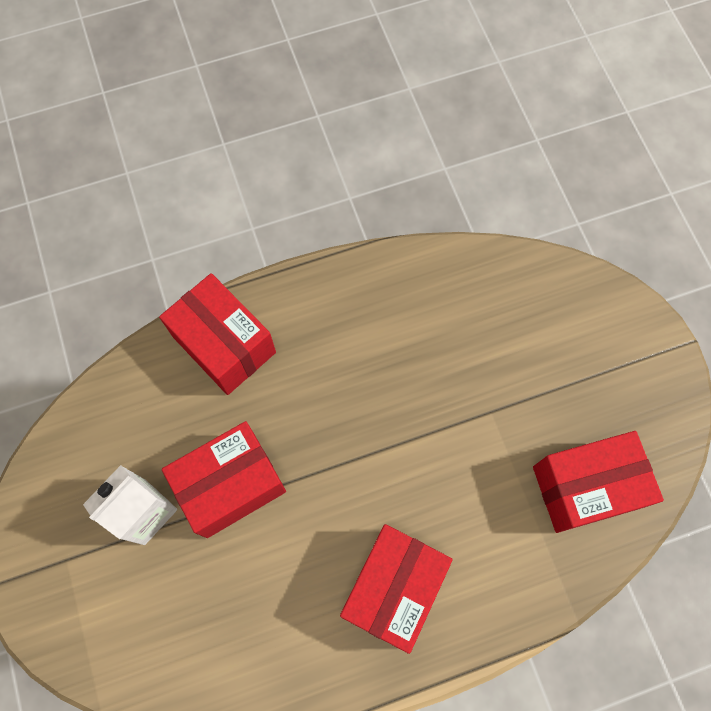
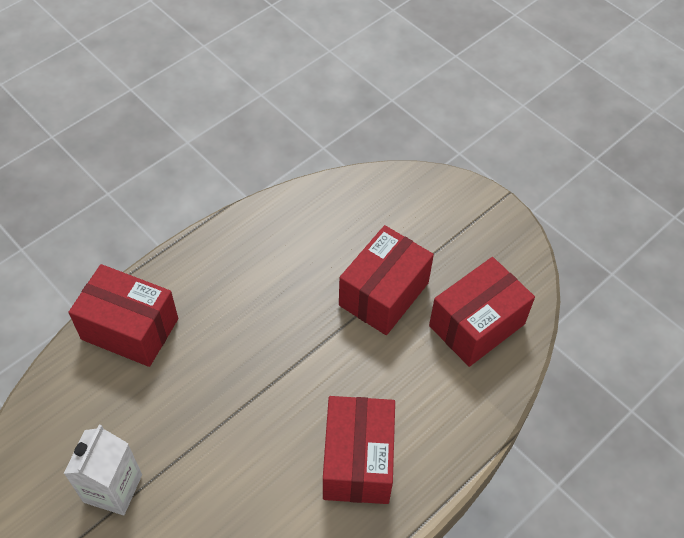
camera: 25 degrees left, 15 degrees down
(231, 485) = (182, 436): red box -> red box (384, 294)

